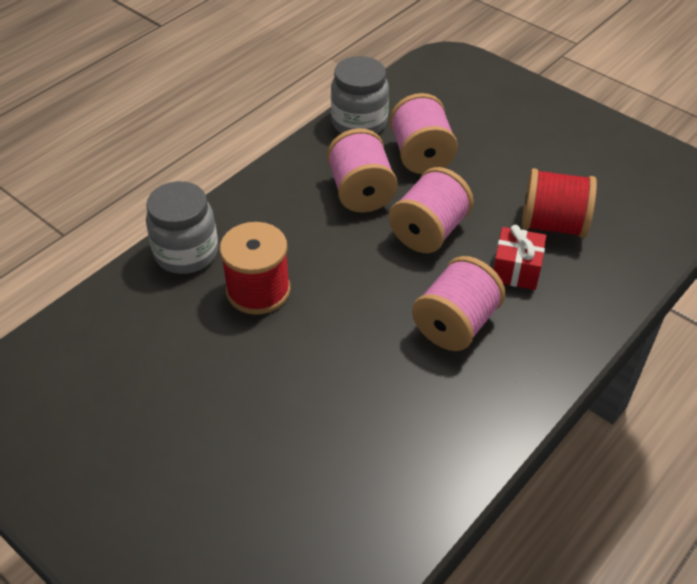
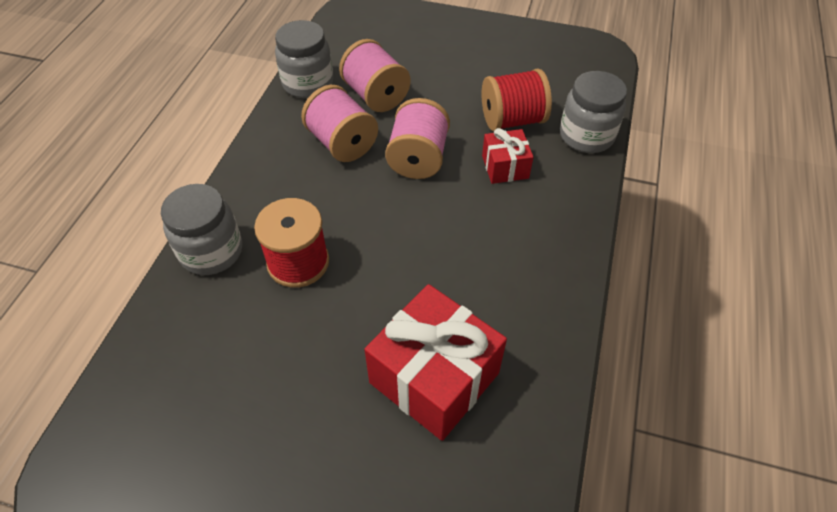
camera: 25 degrees left, 5 degrees up
(327, 443) = (434, 377): none -> red gift
(455, 324) = (483, 230): pink spool -> none
(627, 267) = (586, 136): none -> grey jar

